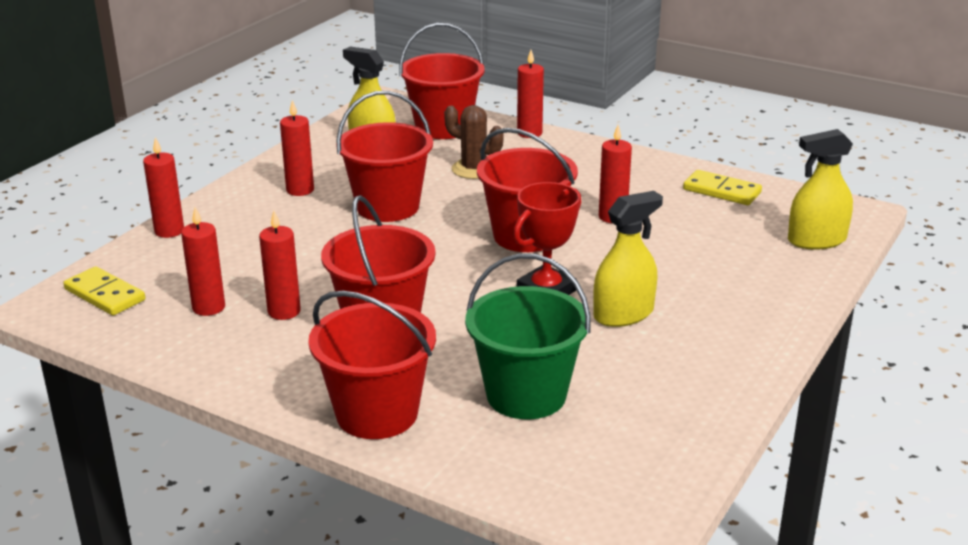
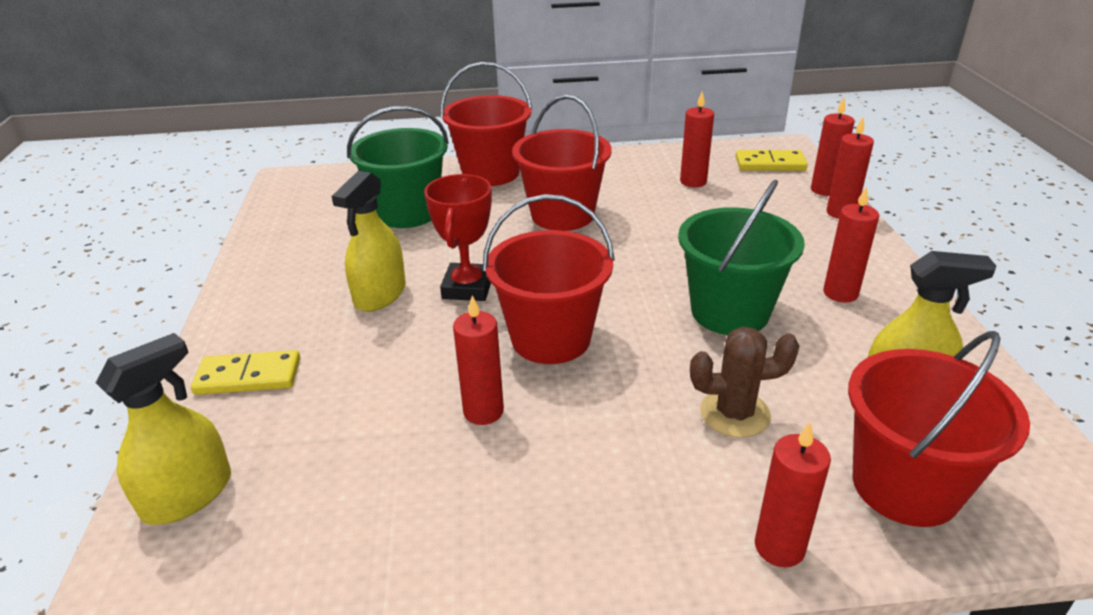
camera: 145 degrees right, 5 degrees up
(284, 311) = (642, 197): red candle -> red candle (824, 190)
(387, 207) = (730, 312): red bucket -> green bucket
(722, 191) = (365, 547): yellow domino -> yellow domino (248, 377)

